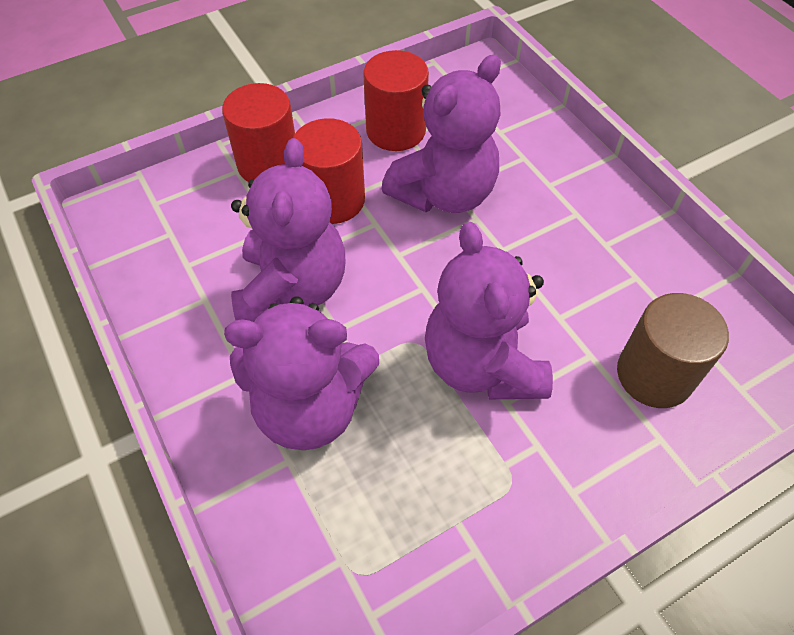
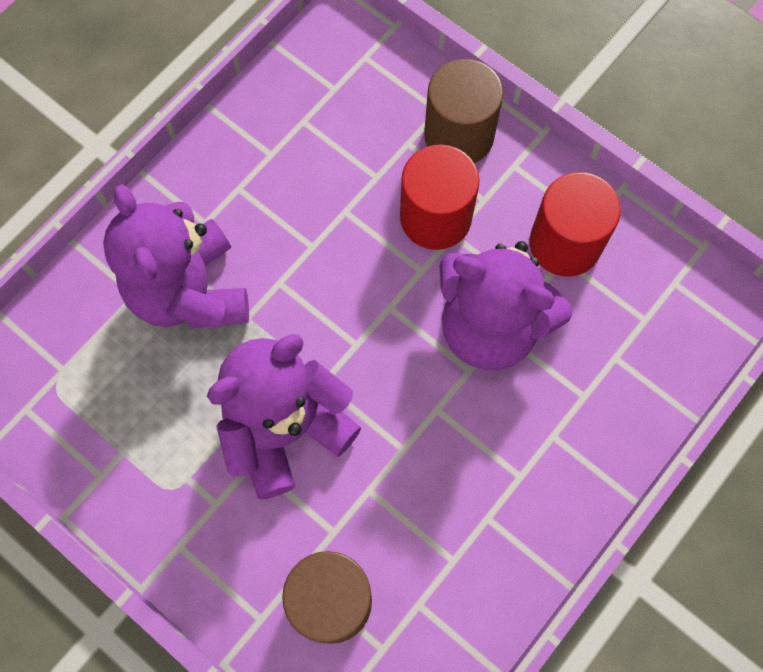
camera: 70 degrees right, 15 degrees up
(268, 164) = (459, 135): red cylinder -> brown cylinder
(292, 289) = (309, 225): purple teddy bear -> none

